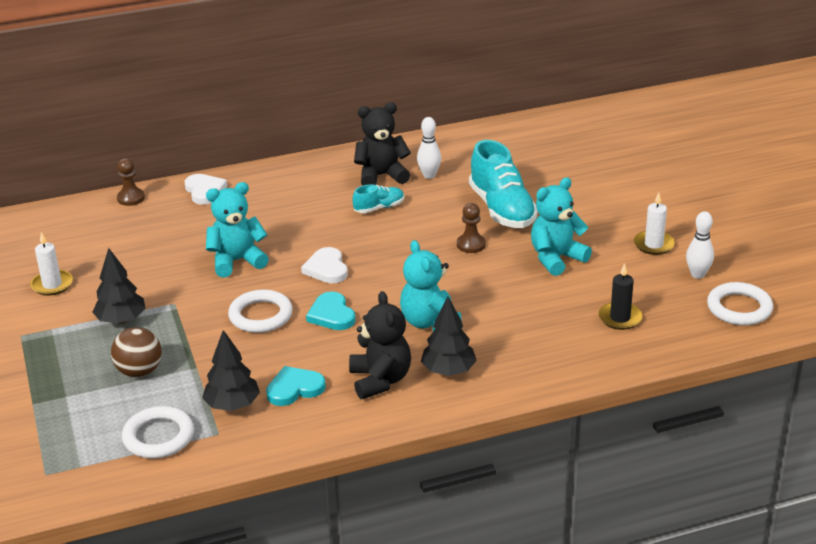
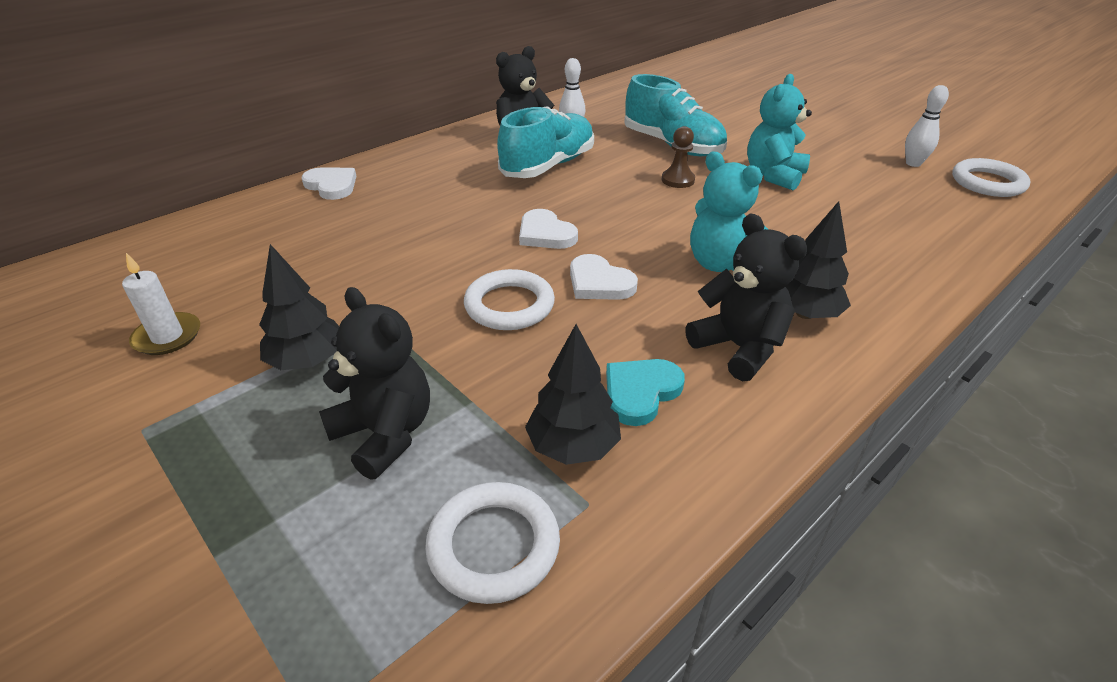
camera: 25 degrees left, 5 degrees up
(131, 198) = (238, 209): brown pawn -> none
(139, 371) = (385, 434): brown ball -> black teddy bear
(237, 261) = (427, 249): turquoise teddy bear -> none
(331, 314) = (599, 283): turquoise heart -> white heart
(379, 208) = (548, 166): turquoise shoe -> turquoise shoe, size x1.99
(620, 318) = (902, 214): black candle -> none
(653, 244) = (843, 148): white candle -> none

